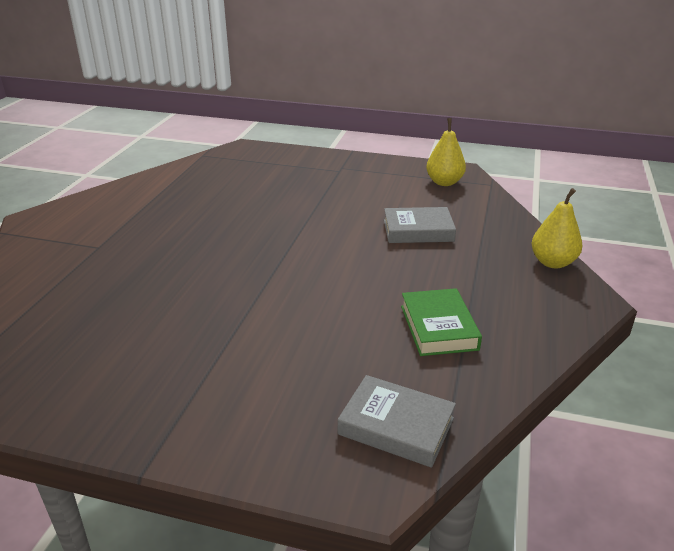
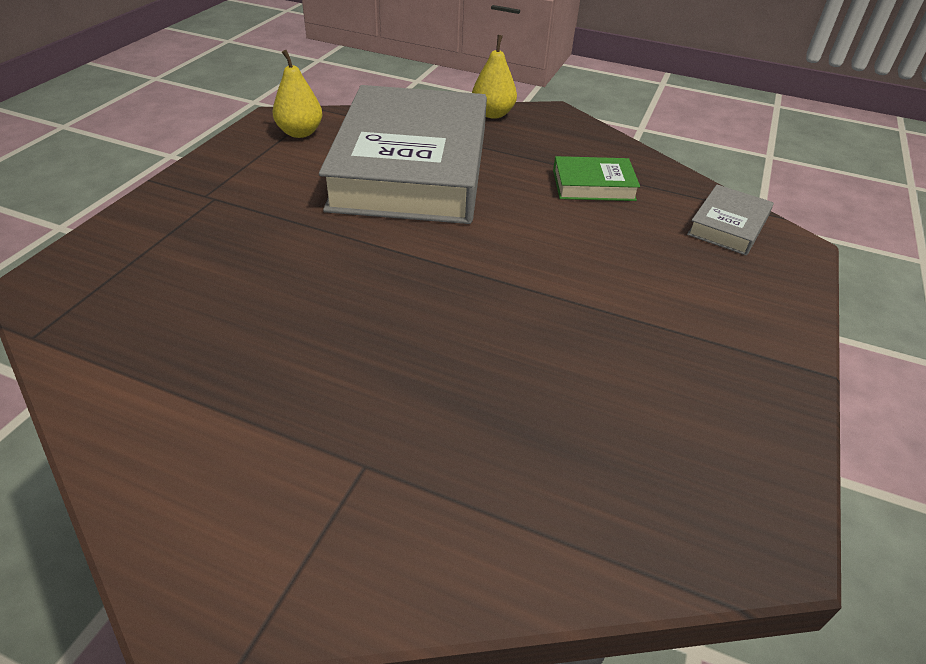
camera: 85 degrees left, 10 degrees up
(418, 231) = (412, 167): grey book -> grey book, size x2.49

